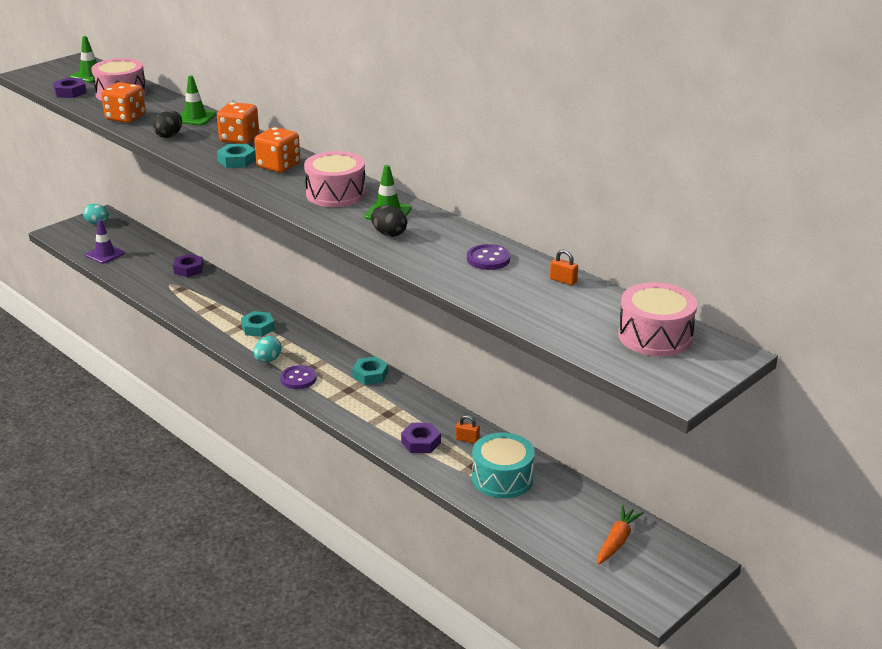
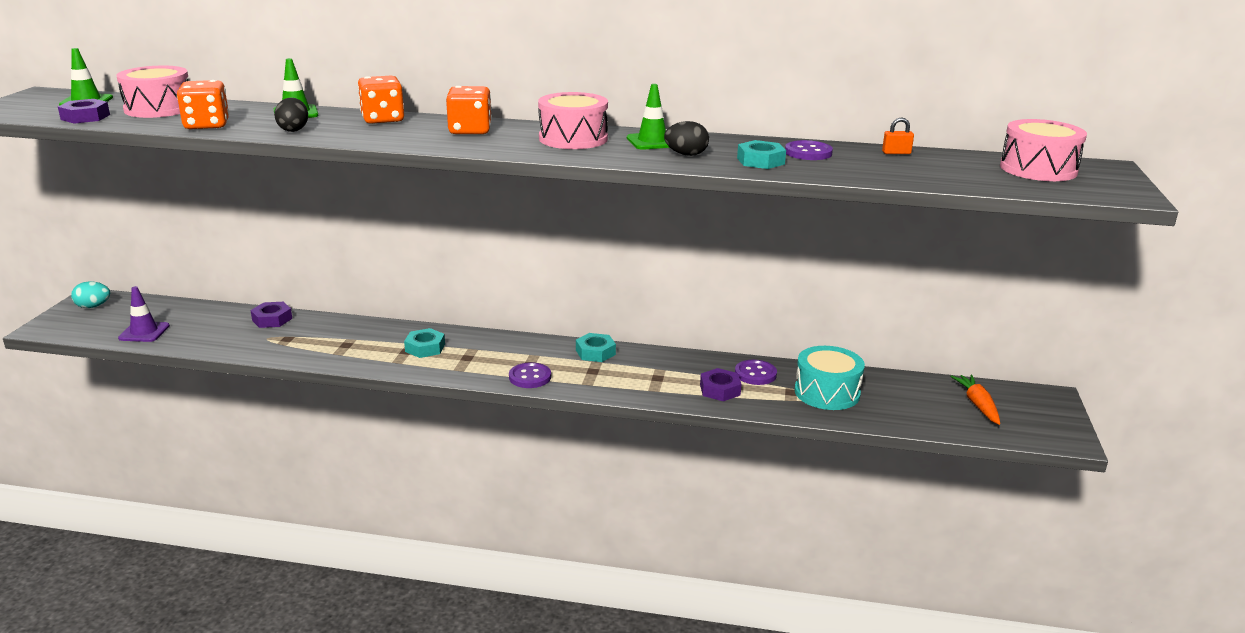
camera: 35 degrees left, 5 degrees down
(237, 160) = (415, 134): turquoise nut -> turquoise nut (760, 161)
(268, 360) = (475, 371): turquoise egg -> none
(467, 440) = (755, 374): orange padlock -> purple button

